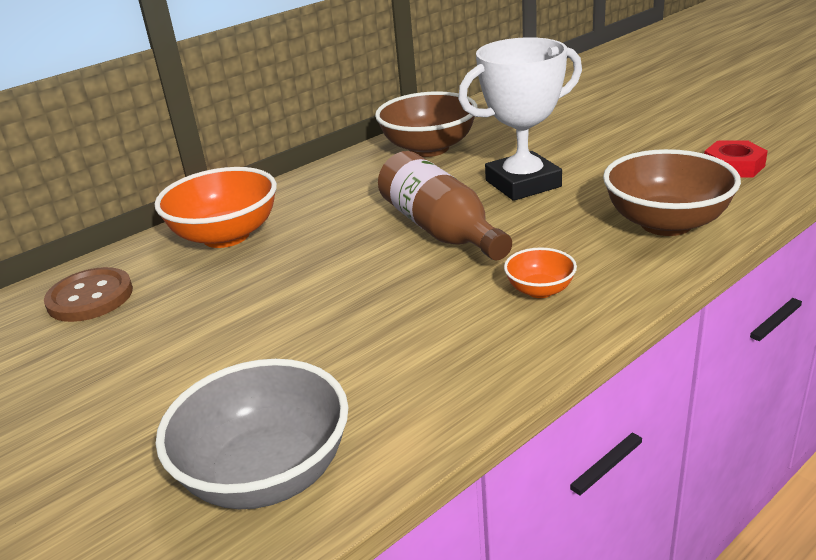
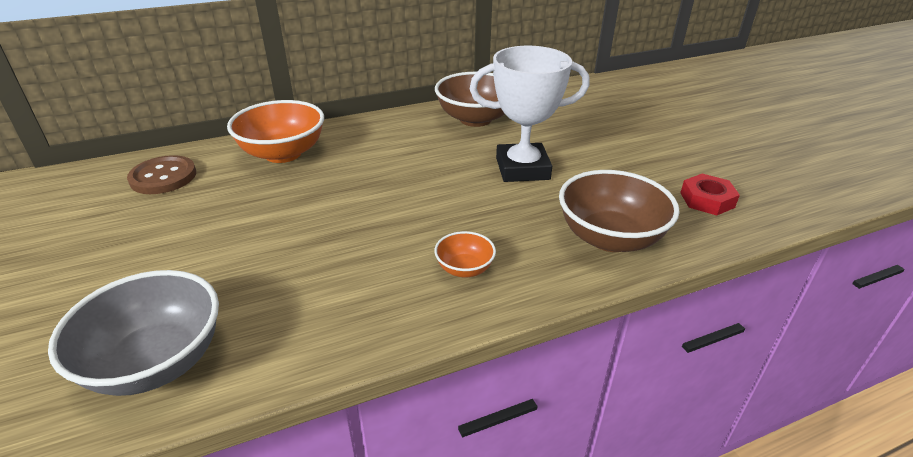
camera: 15 degrees right, 5 degrees up
(440, 230) = (431, 192): brown bottle -> none

